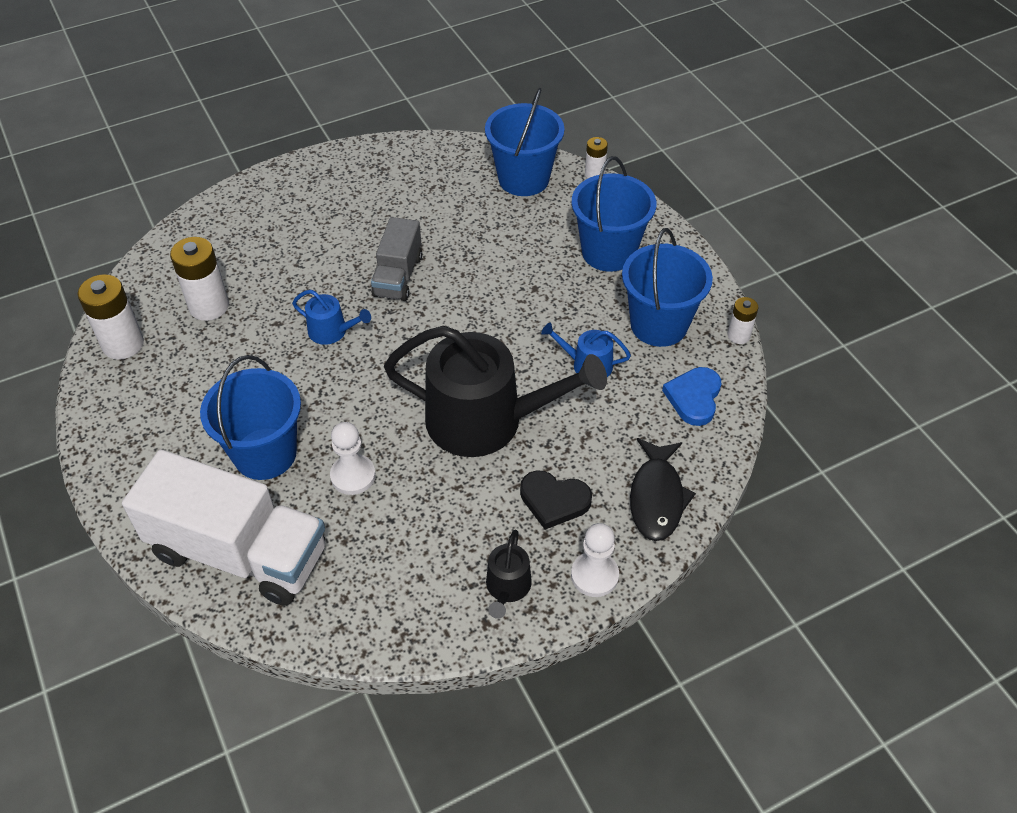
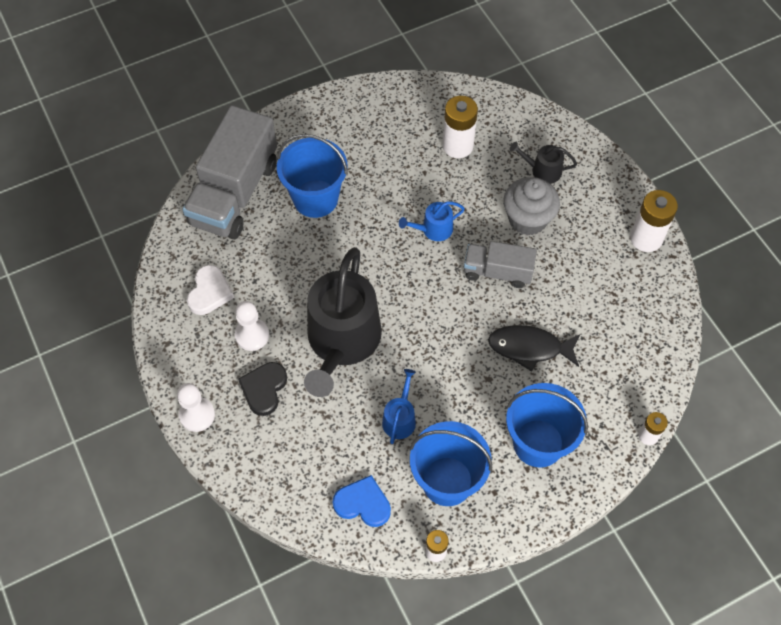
camera: 90 degrees right, 10 degrees up
(123, 344) = (418, 99): white battery -> white battery (646, 238)
(239, 552) = (235, 193): white truck -> grey truck
(329, 248) = (527, 219): none -> grey cupcake
(332, 331) = (433, 229): blue watering can -> blue watering can turned 45 degrees clockwise
(353, 476) = (293, 254): white pawn -> white pawn (252, 335)
(405, 574) = (209, 292): none -> white heart
(507, 587) = (192, 356): black watering can -> black watering can (542, 170)
(523, 179) = (633, 371): blue bucket -> none
(657, 497) = (262, 464): black fish -> black fish (529, 348)

